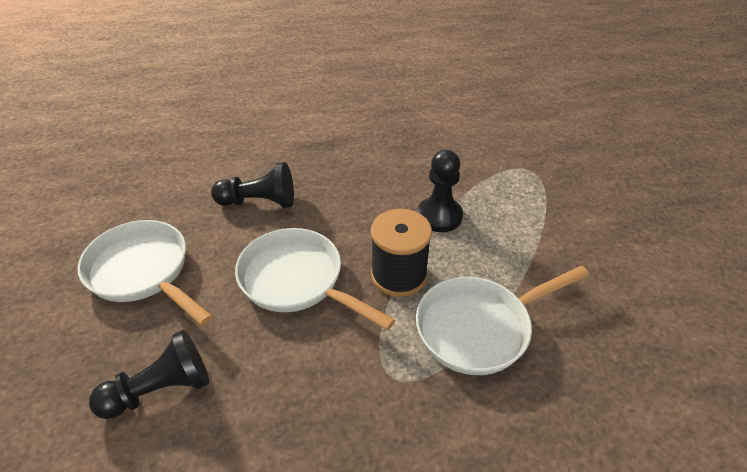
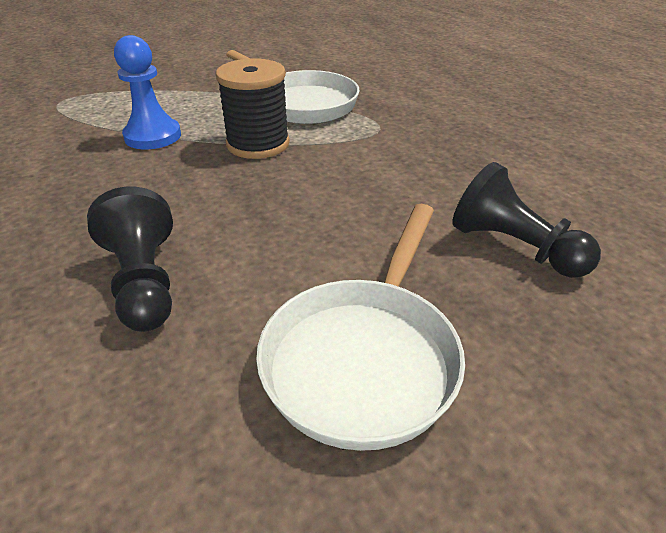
camera: 110 degrees left, 5 degrees down
(297, 280) = (299, 201): white pan -> none
(439, 216) = (153, 136): black pawn -> blue pawn

